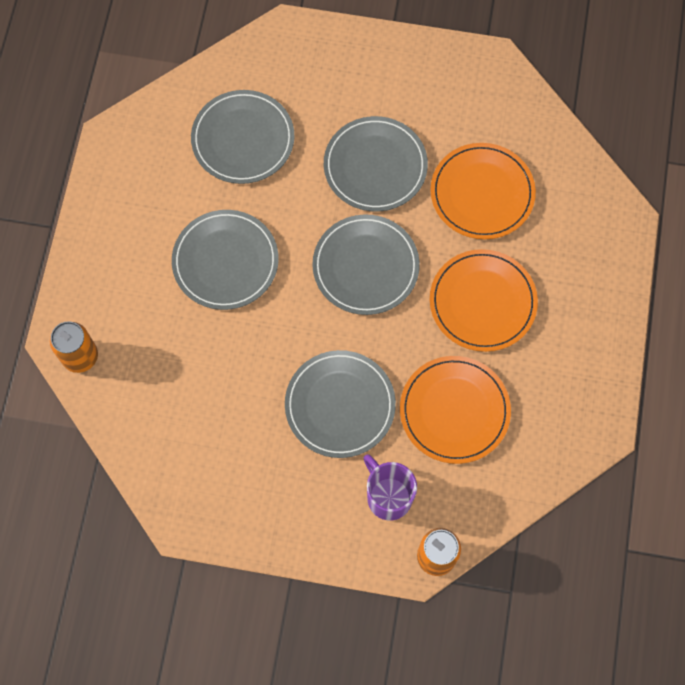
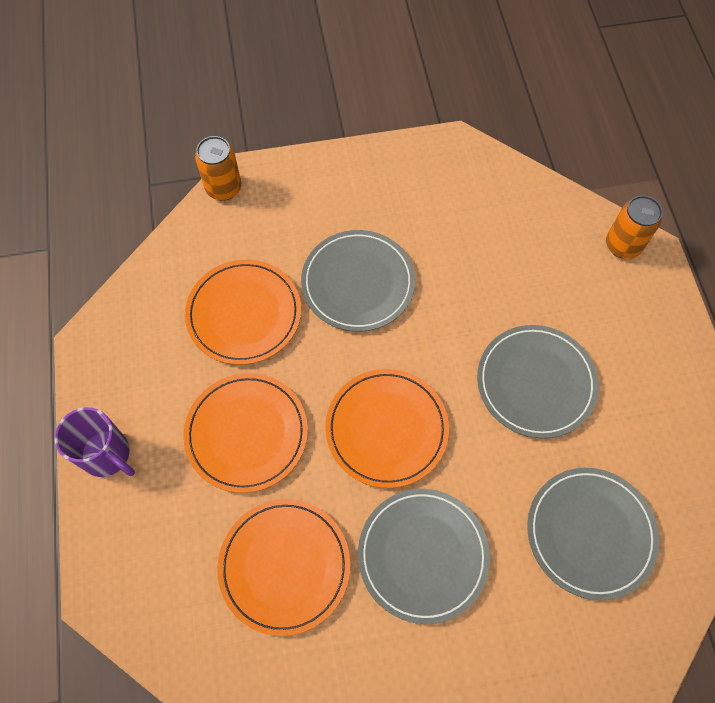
camera: 160 degrees right, 5 degrees down
(365, 266) = (386, 429): grey plate -> orange plate
(388, 496) = (283, 221): purple mug -> purple mug (107, 455)

